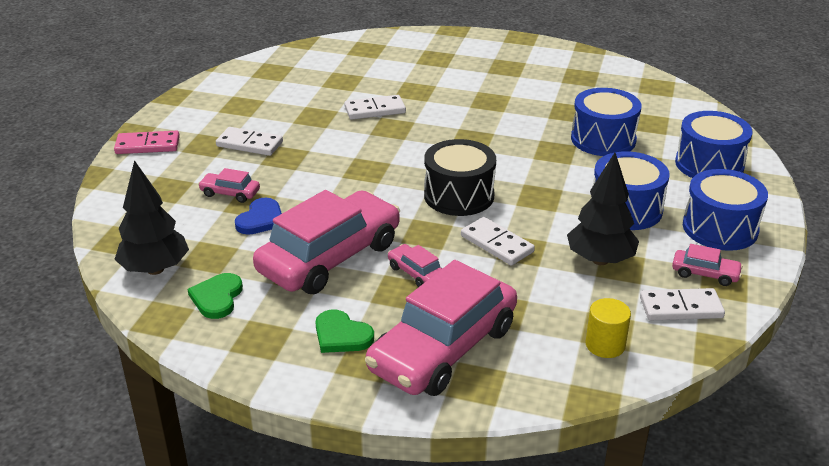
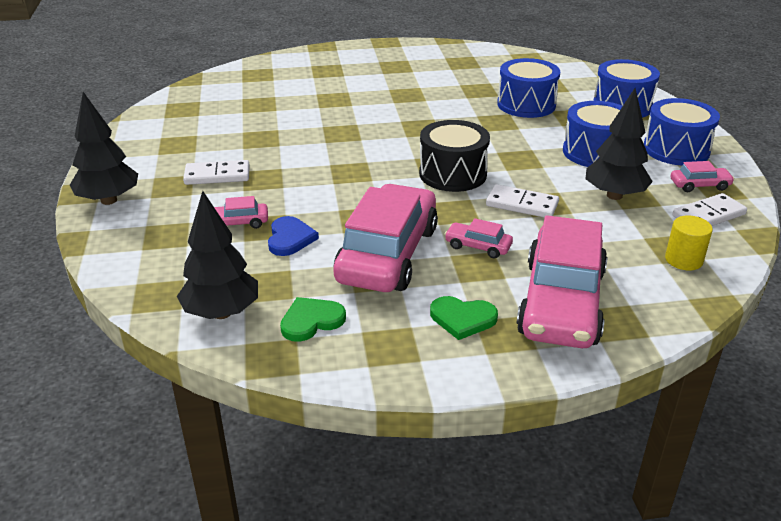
camera: 25 degrees left, 0 degrees up
(147, 145) = (109, 200): pink domino -> black tree
(217, 298) = (311, 321): green heart -> green heart turned 75 degrees clockwise
(375, 110) = (312, 122): white domino -> none

